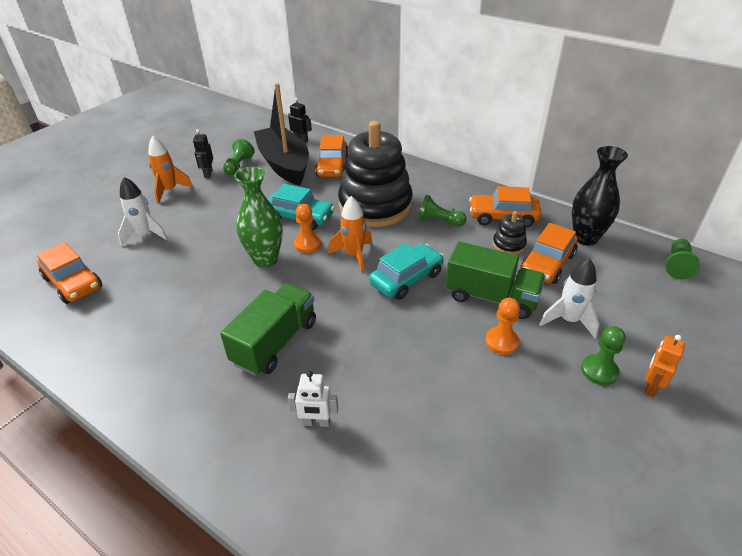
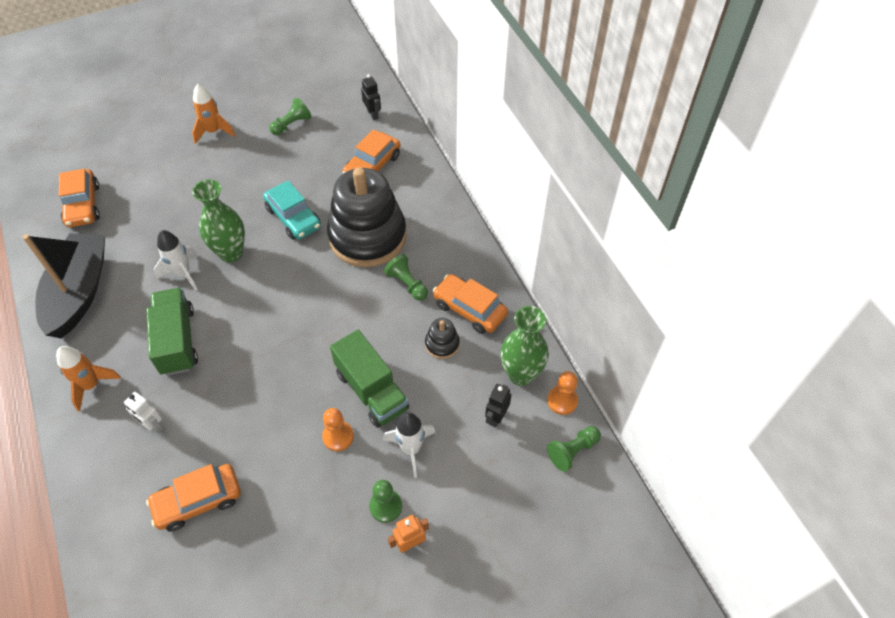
camera: 30 degrees right, 15 degrees up
(145, 234) = (162, 177): white rocket -> white rocket (183, 274)
(208, 174) = (258, 124): black robot -> black robot (496, 417)
(275, 342) = (177, 341): green truck -> green truck turned 75 degrees counterclockwise
(284, 164) = (331, 142): black boat -> black boat (79, 292)
(307, 244) = (275, 253): orange pawn -> orange pawn (562, 401)
(354, 255) = (301, 285): orange rocket -> orange rocket (91, 385)
(406, 279) = (322, 333): turquoise car -> none
(547, 264) = (454, 383): orange car -> orange car (198, 501)
(585, 238) = (520, 374): black vase -> green vase

